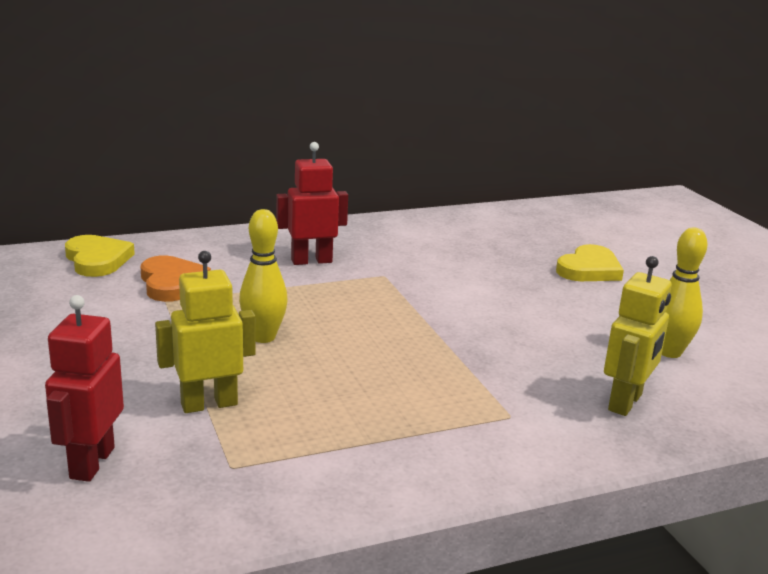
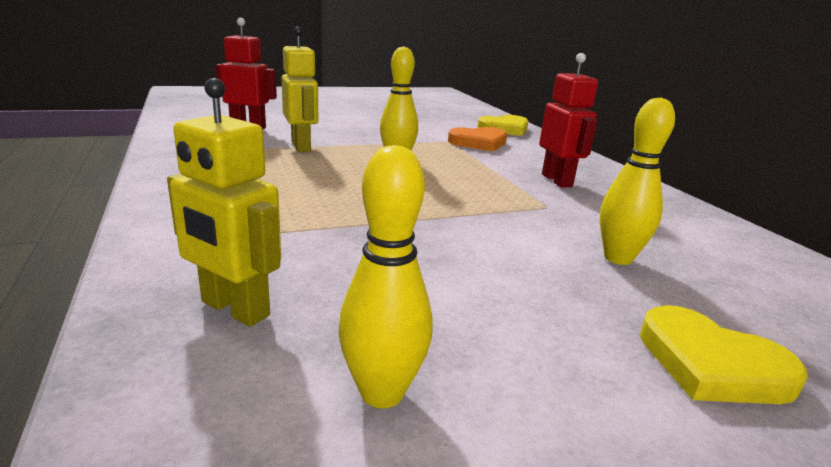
camera: 90 degrees right, 0 degrees up
(477, 267) = (618, 258): none -> yellow bowling pin

